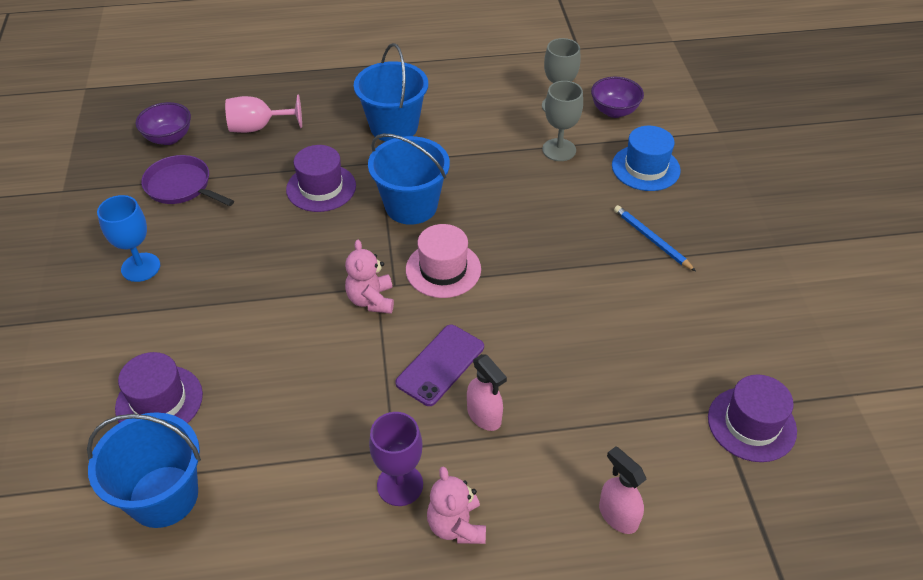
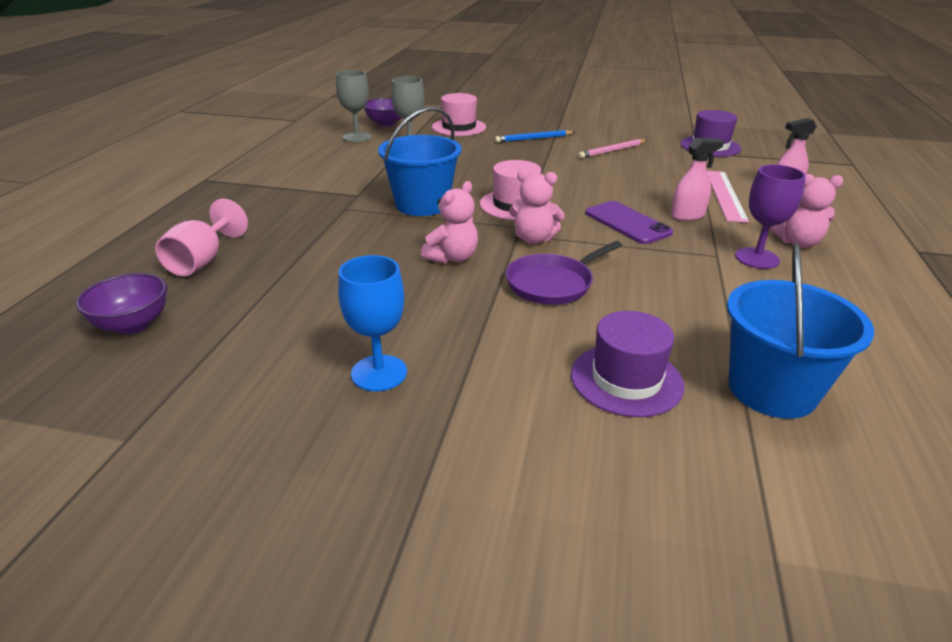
camera: 70 degrees left, 15 degrees down
(181, 186) = (248, 325): purple pan -> purple pan (553, 284)
(313, 256) = (452, 258): none -> pink teddy bear
(321, 188) = (351, 240): purple hat -> none
(394, 126) = (300, 195): blue bucket -> none
(569, 449) = (725, 195): none -> pink ruler
(645, 168) = (459, 127): blue hat -> pink hat
(658, 320) = (612, 151): none -> pink pencil

